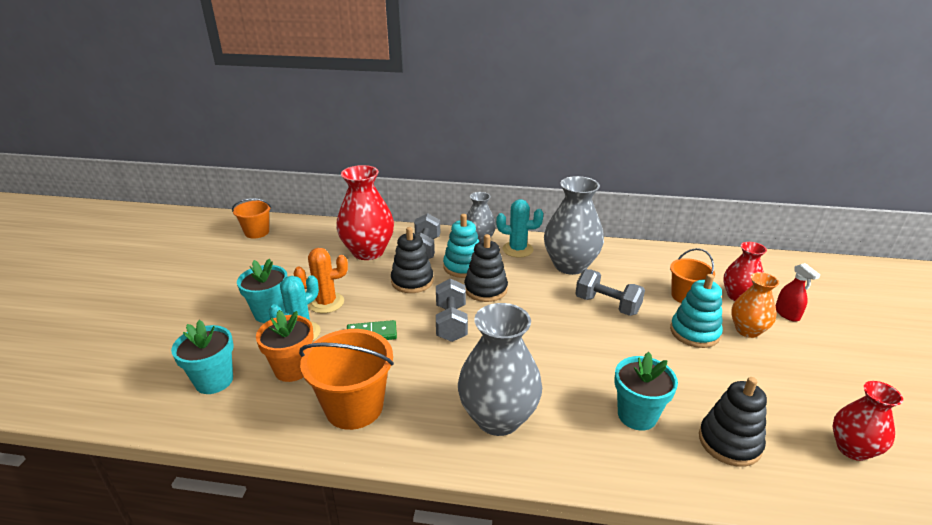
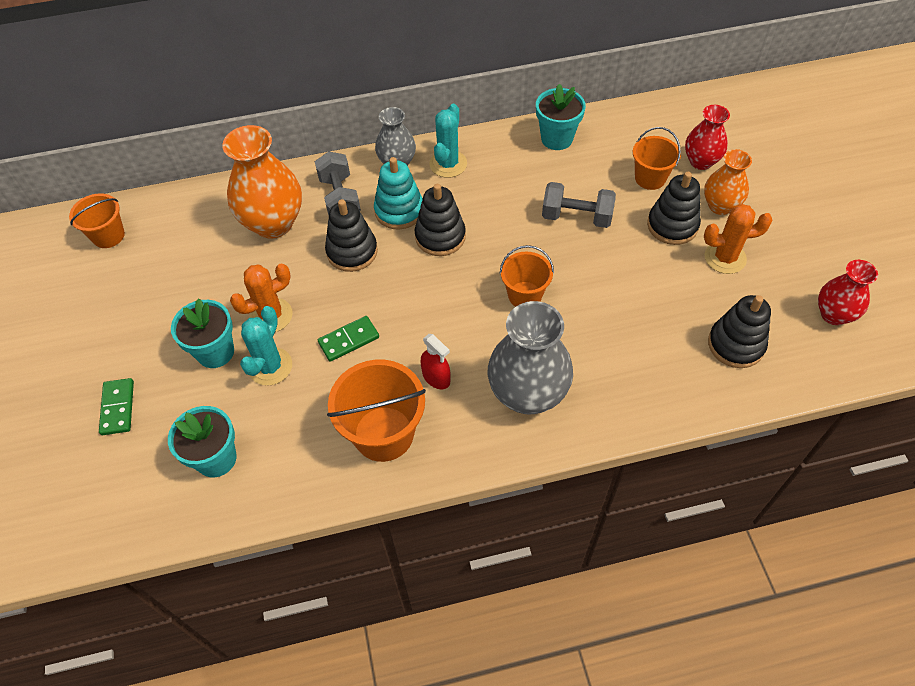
camera: 20 degrees left, 25 degrees up
(177, 326) = (118, 408): none -> green domino
(292, 369) = (291, 414): orange flower pot -> none
(368, 252) = (273, 223): red vase -> orange vase
(451, 323) = (426, 296): grey dumbbell -> none
(517, 249) = (448, 164): turquoise cactus -> turquoise cactus turned 60 degrees counterclockwise
(534, 345) = (524, 295): none -> orange bucket
(570, 265) = (516, 171): grey vase -> none
(637, 415) = (650, 345): turquoise flower pot -> turquoise flower pot (556, 138)
(694, 332) = (672, 225): turquoise stacking toy -> black stacking toy
(740, 369) = (725, 258): none -> orange cactus
(787, 314) = (751, 171): red spray bottle -> red spray bottle (436, 378)

